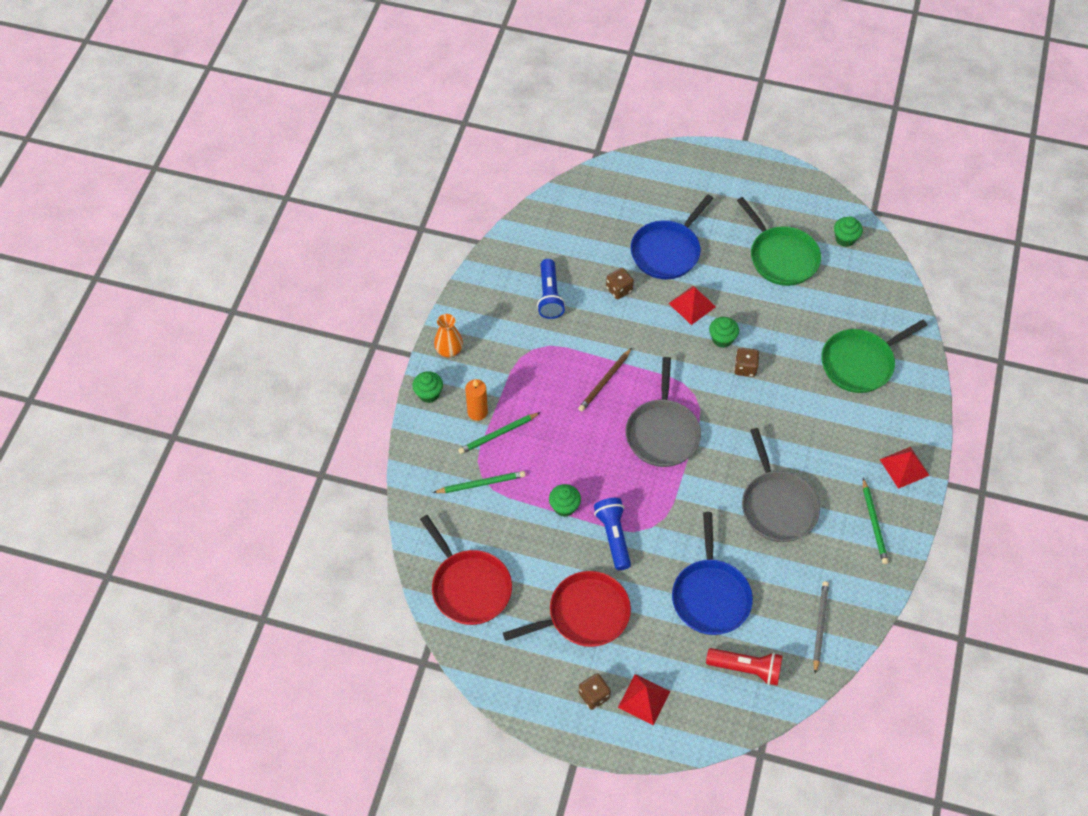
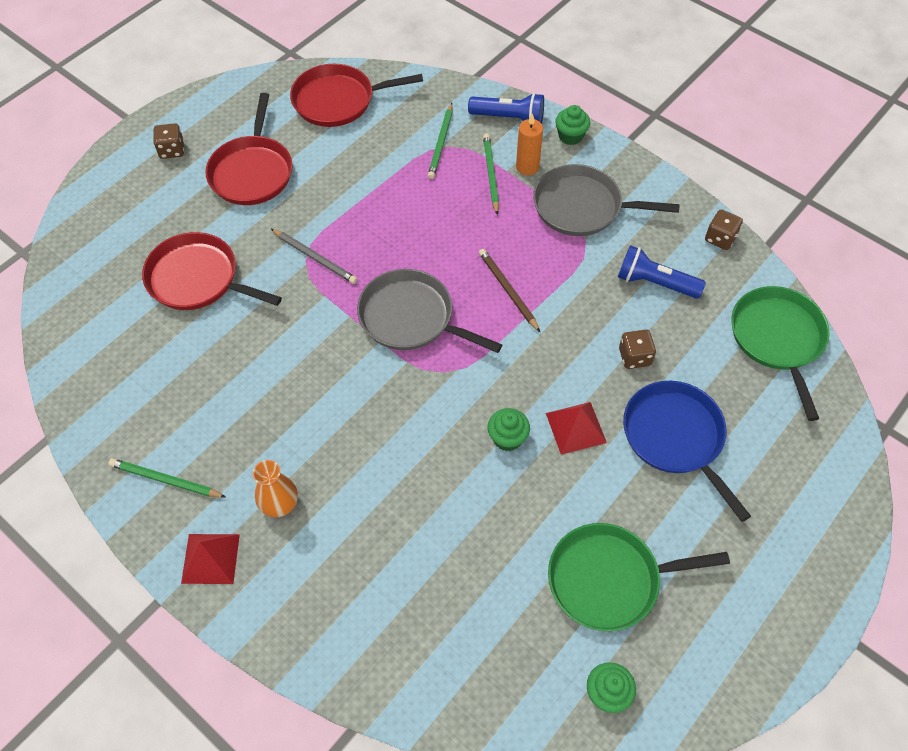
camera: 115 degrees right, 0 degrees up
(449, 350) = (618, 169): orange vase -> orange vase (279, 504)
(564, 507) = (374, 198): green cupcake -> none
(613, 536) = (316, 225): blue flashlight -> blue flashlight (509, 118)
(644, 699) = (140, 184): red pyramid -> none
(710, 596) = (197, 279): blue pan -> red pan
(745, 368) = (451, 444): brown dice -> brown dice (720, 238)
(746, 668) = (104, 275): red flashlight -> none
(777, 506) = (252, 388): grey pan -> grey pan (582, 207)
(820, 626) = (95, 361): grey pencil -> grey pencil (315, 257)
(860, 363) = (387, 590): green pan -> green pan (777, 339)

